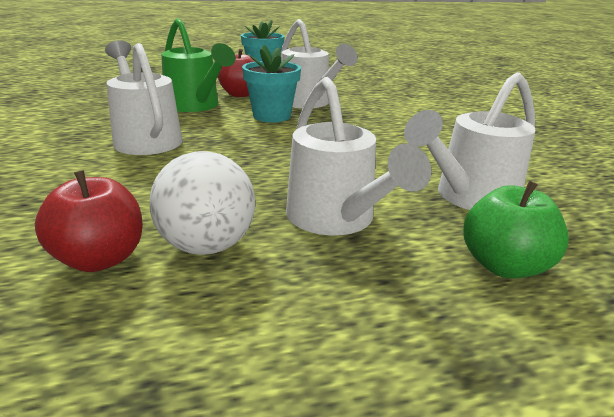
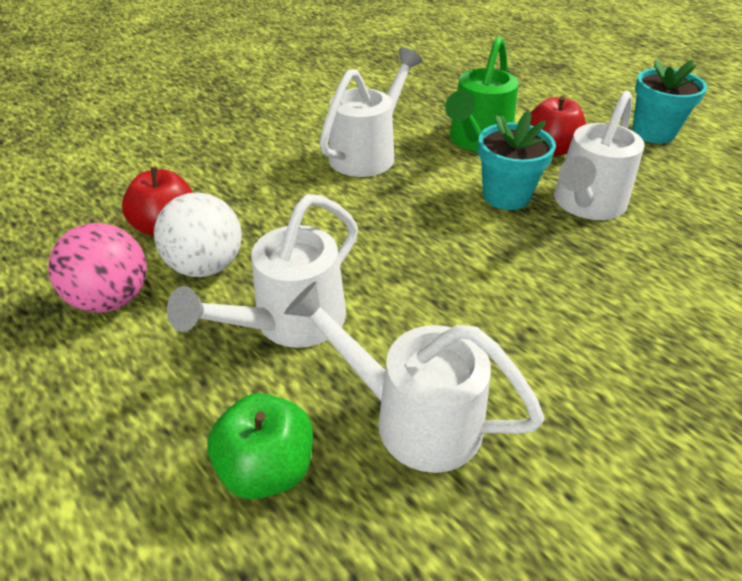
camera: 65 degrees right, 15 degrees up
(192, 325) = (112, 299): none -> pink ball

